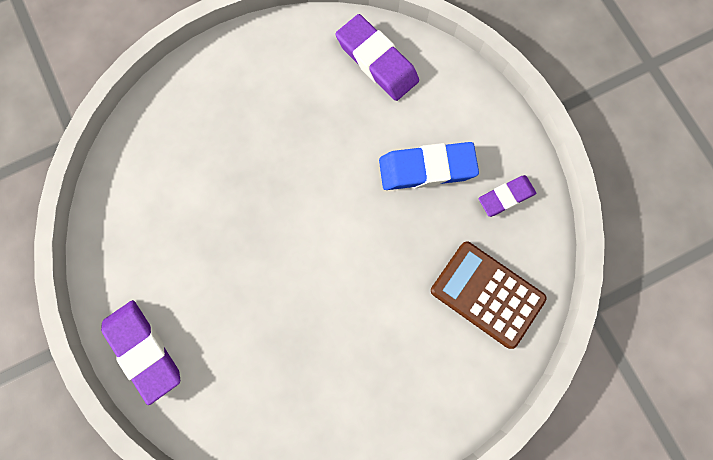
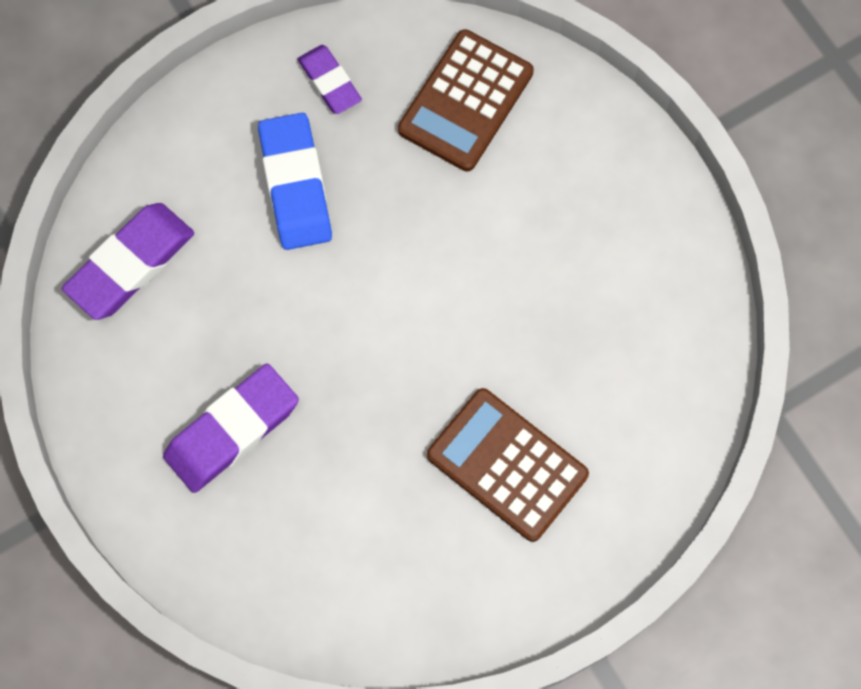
camera: 95 degrees left, 5 degrees down
(144, 350) = (591, 541): purple eraser -> purple eraser (232, 430)
(207, 297) = (507, 464): none -> brown calculator

